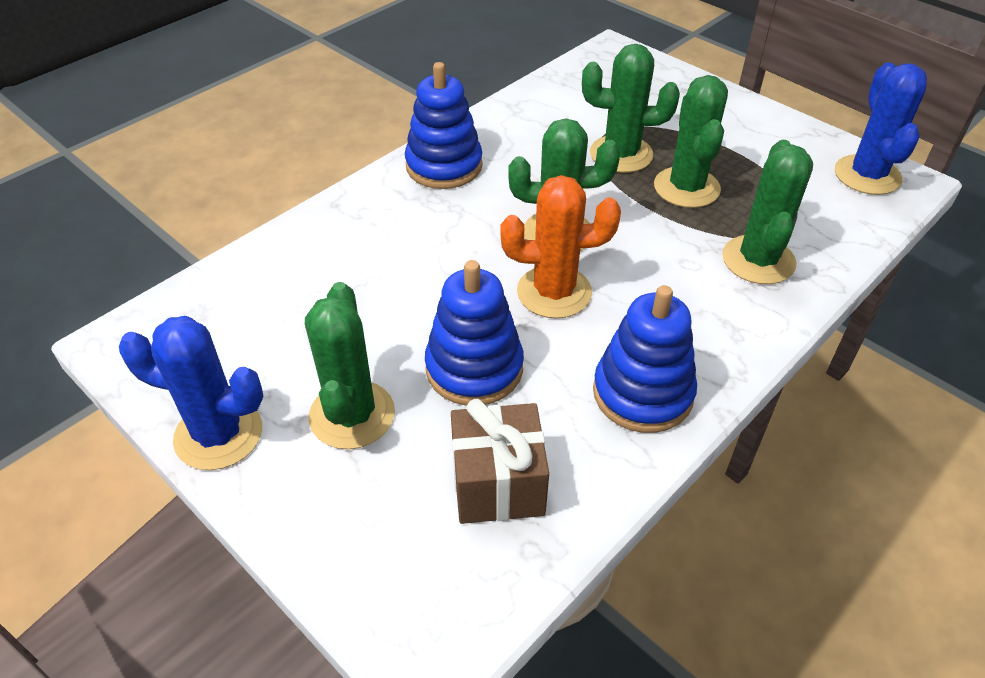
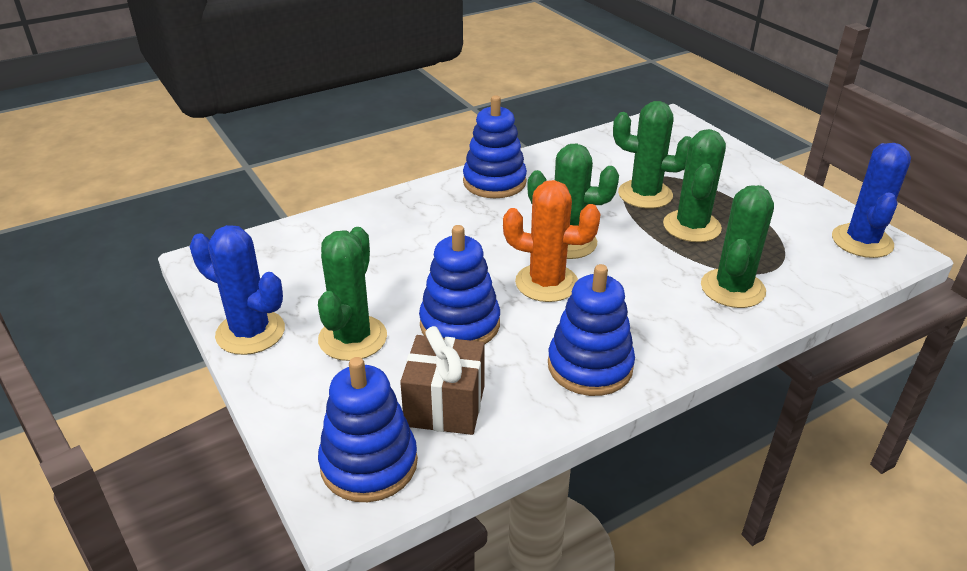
camera: 15 degrees right, 10 degrees down
(437, 585) = (369, 464): none -> blue stacking toy

